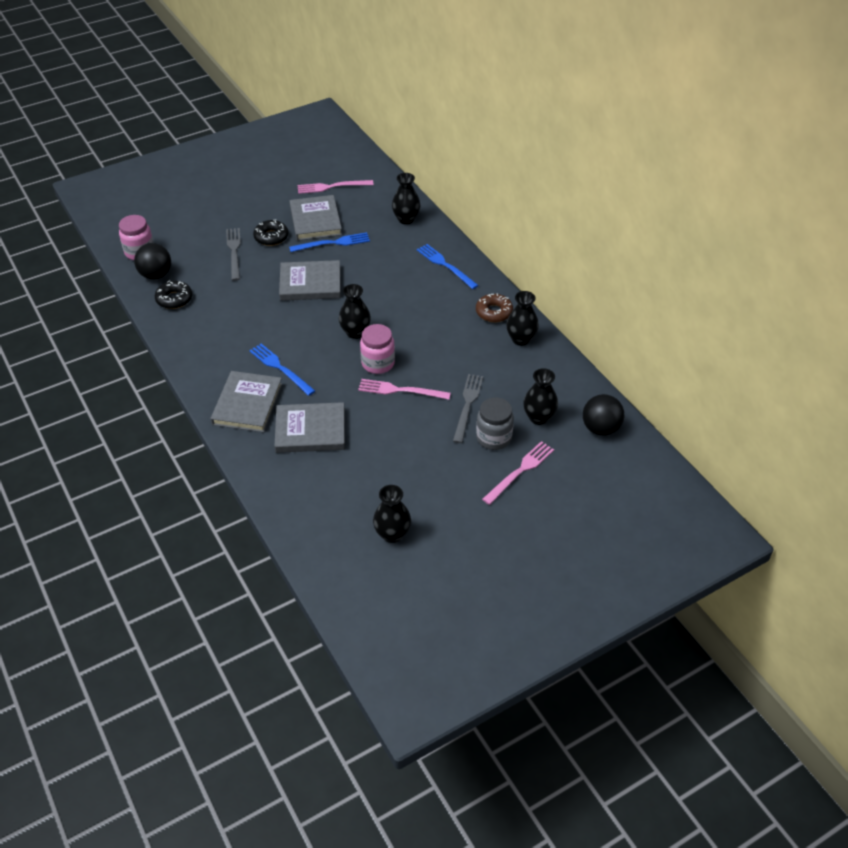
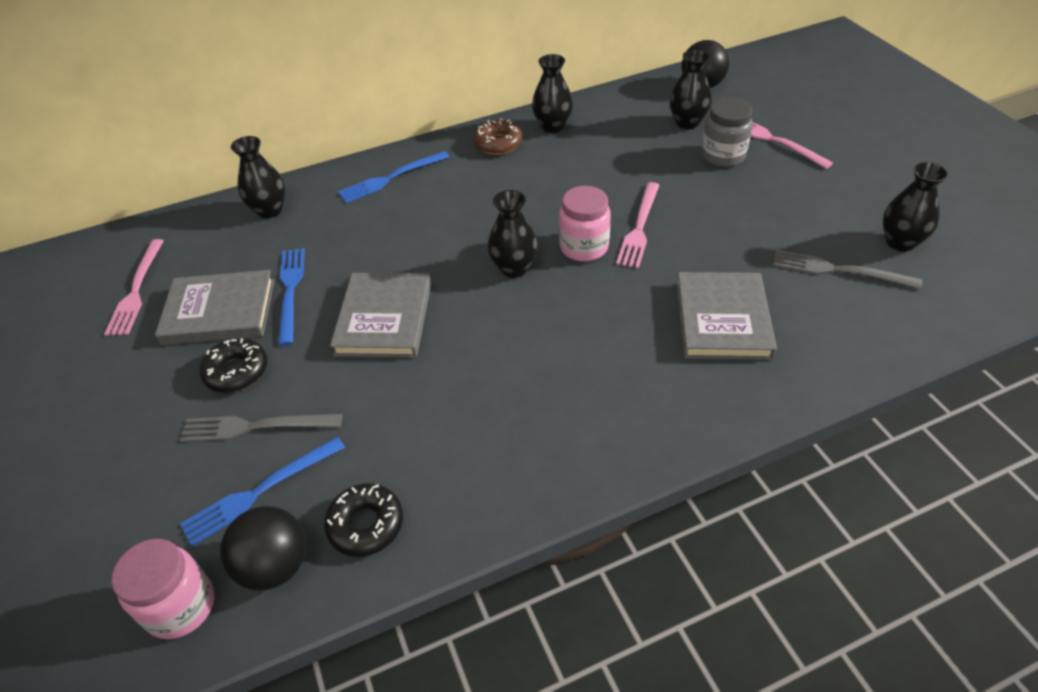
camera: 80 degrees left, 0 degrees up
(247, 404) = (668, 397): grey book -> none
(280, 368) = (584, 355): blue fork -> blue fork (260, 491)
(467, 405) = (668, 172): grey fork -> grey fork (839, 270)

